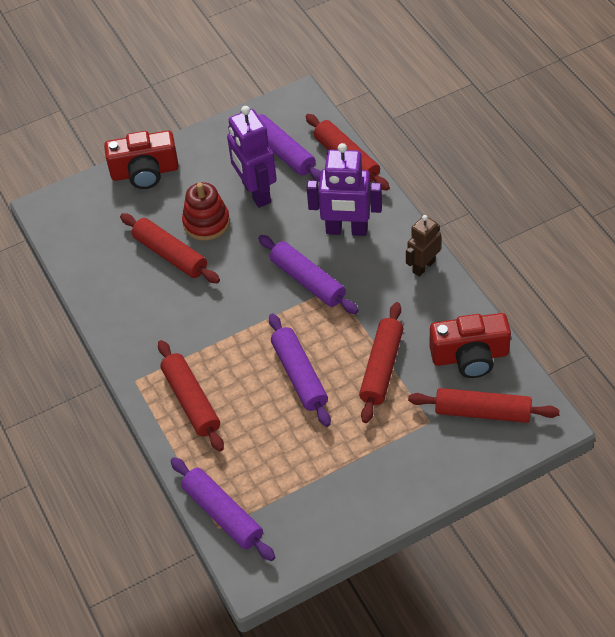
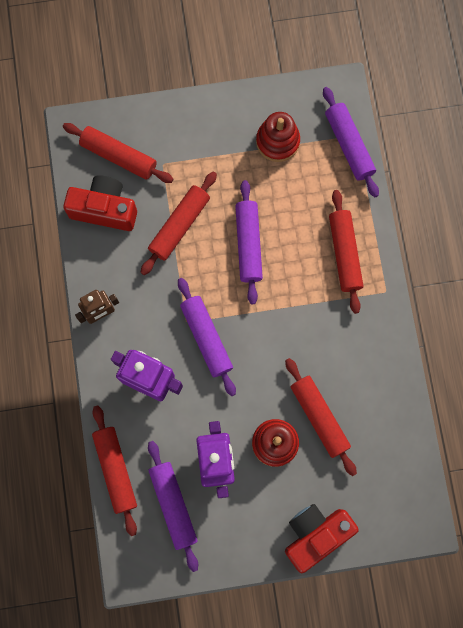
camera: 165 degrees left, 25 degrees up
(145, 172) = (315, 534): red camera -> red camera turned 45 degrees counterclockwise
(308, 489) = (277, 141): none -> red stacking toy

